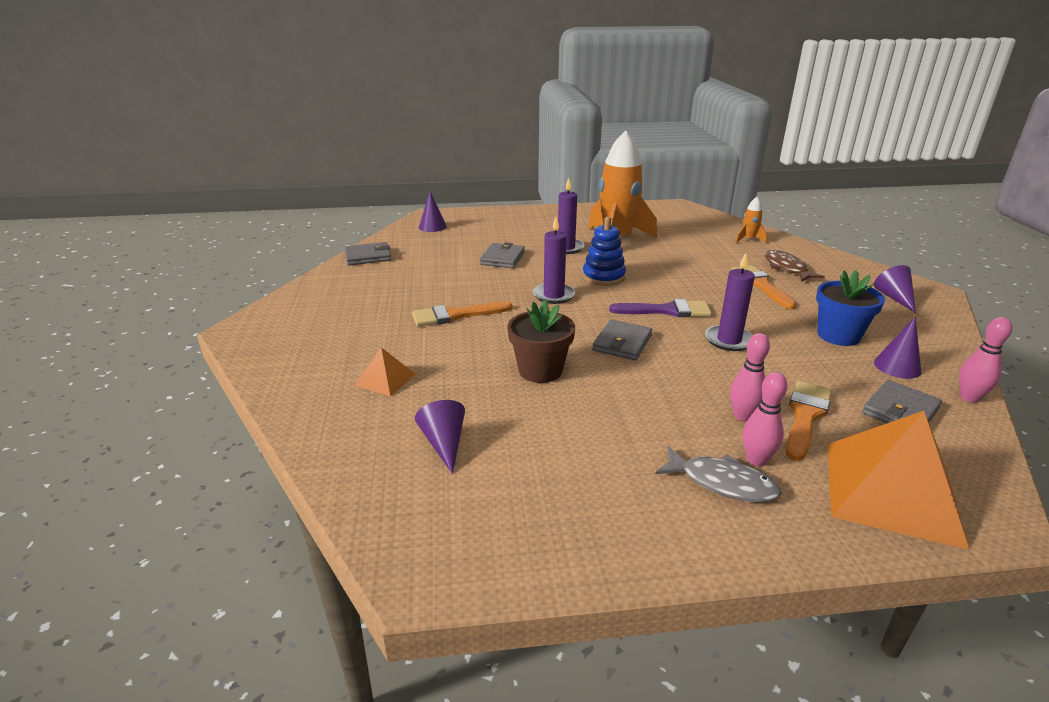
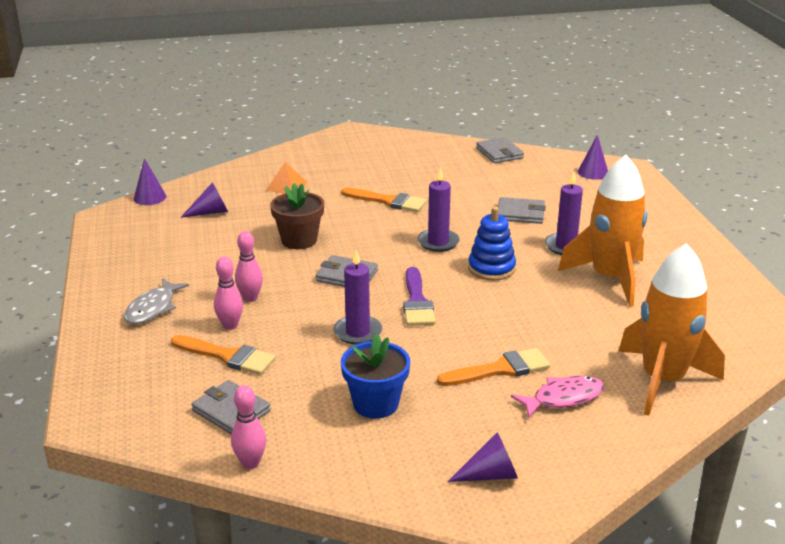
camera: 85 degrees right, 0 degrees up
(456, 315) = (388, 201): orange brush -> orange brush turned 135 degrees clockwise
(748, 239) = (662, 380): orange rocket -> orange rocket, size x2.40
(756, 460) = (174, 325): pink bowling pin -> pink bowling pin (250, 298)
(786, 268) = (563, 398): brown fish -> pink fish
(891, 492) = (128, 379): orange pyramid -> none
(897, 366) = (310, 430): purple cone -> purple cone (149, 197)

